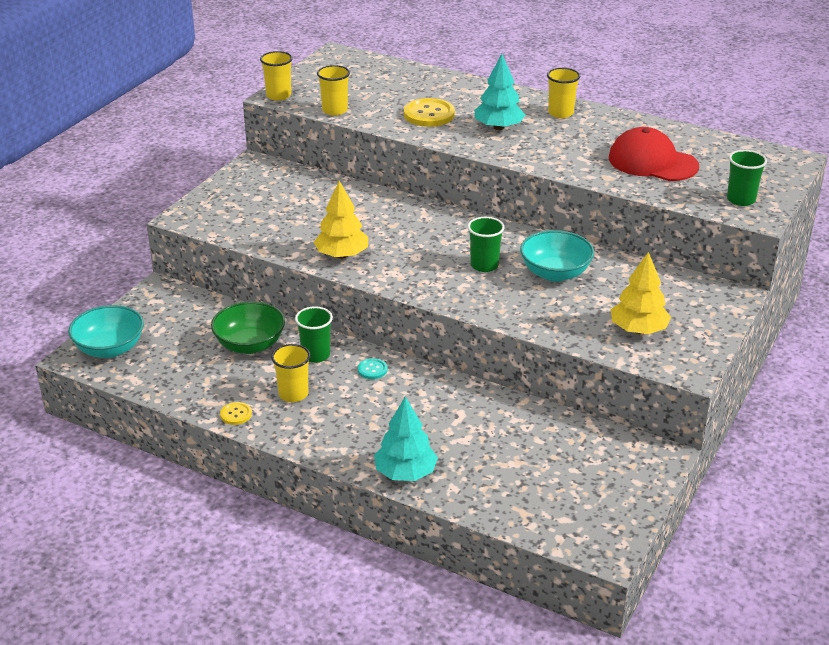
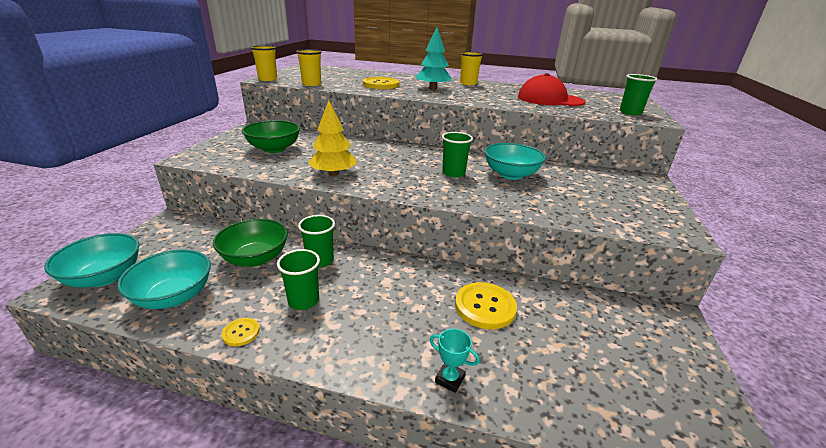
camera: 15 degrees left, 5 degrees down
(175, 375) = (174, 296): none -> turquoise bowl
(279, 208) = (274, 149): none -> green bowl
(293, 394) = (303, 301): yellow cup -> green cup
(372, 370) = (376, 268): turquoise button -> none
(405, 473) = (450, 379): turquoise tree -> turquoise trophy
(468, 421) = (485, 307): none -> yellow button
(638, 330) = (608, 206): yellow tree -> none

